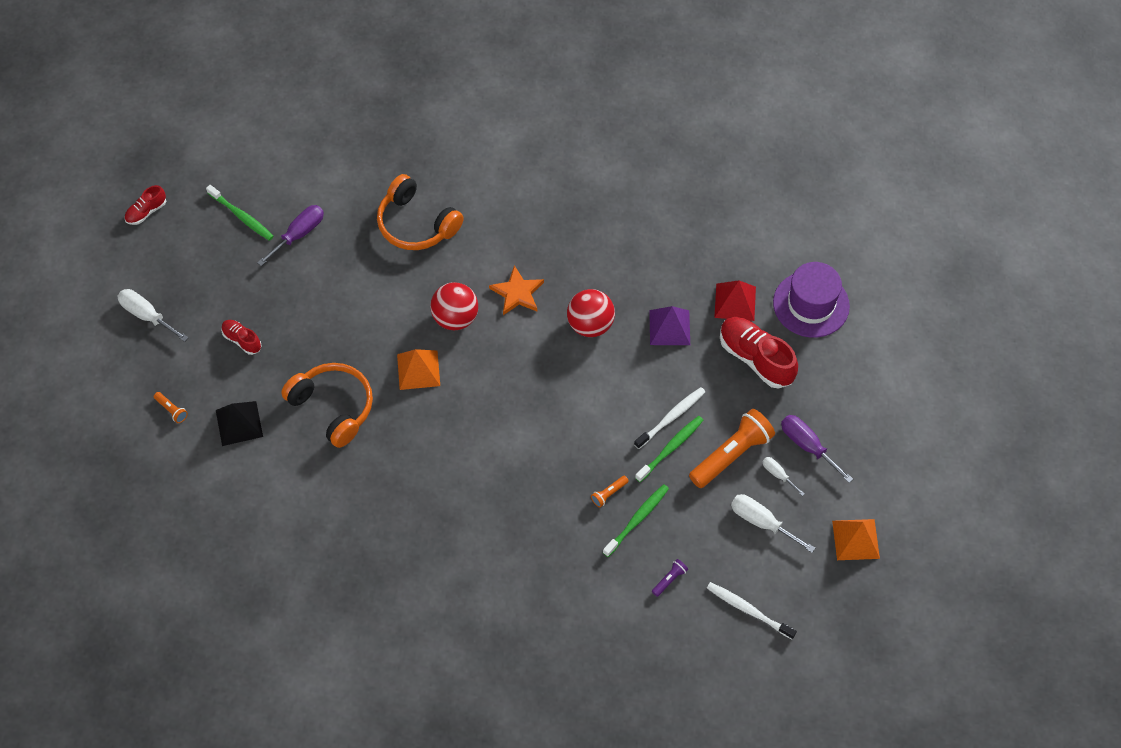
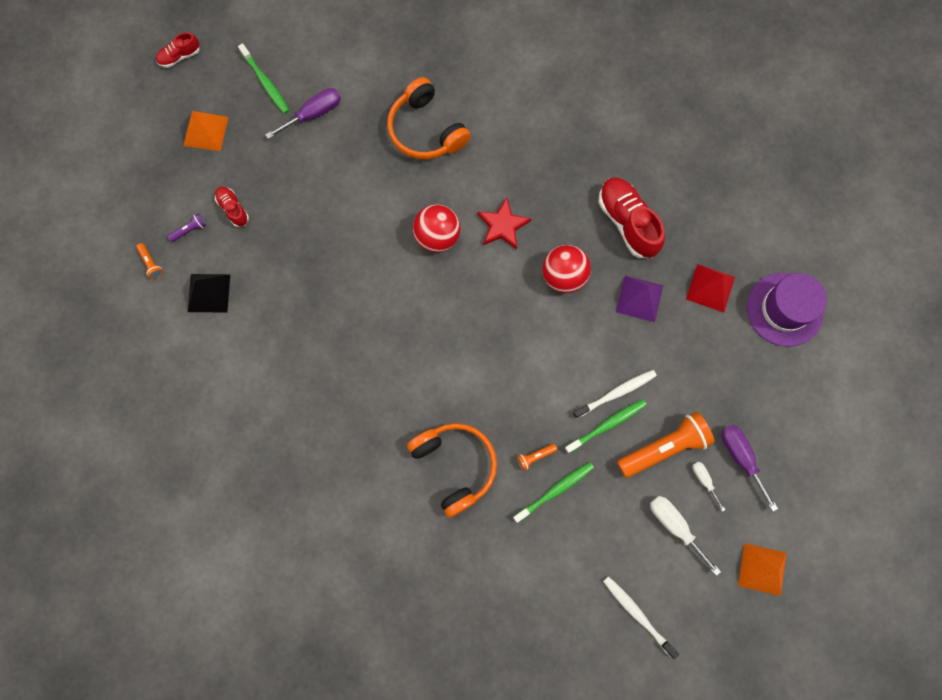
camera: 15 degrees right, 15 degrees up
(147, 316) = (153, 162): white screwdriver -> none
(333, 407) = (299, 299): orange headphones -> orange headphones (455, 466)
(418, 370) = (388, 281): orange pyramid -> orange pyramid (205, 131)
(517, 293) = (503, 225): orange star -> red star
(669, 579) = (569, 562): purple flashlight -> purple flashlight (190, 230)
(756, 358) = (715, 353): red shoe -> red shoe (627, 222)

